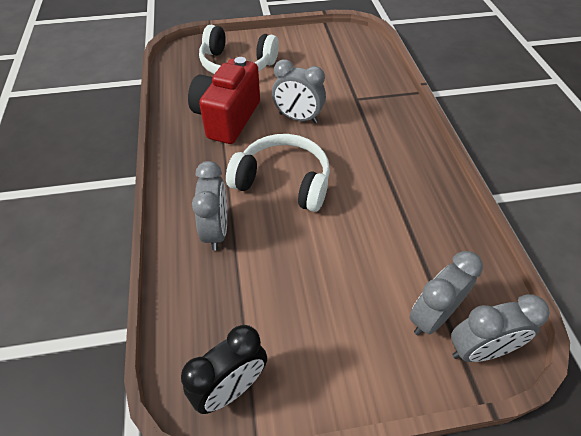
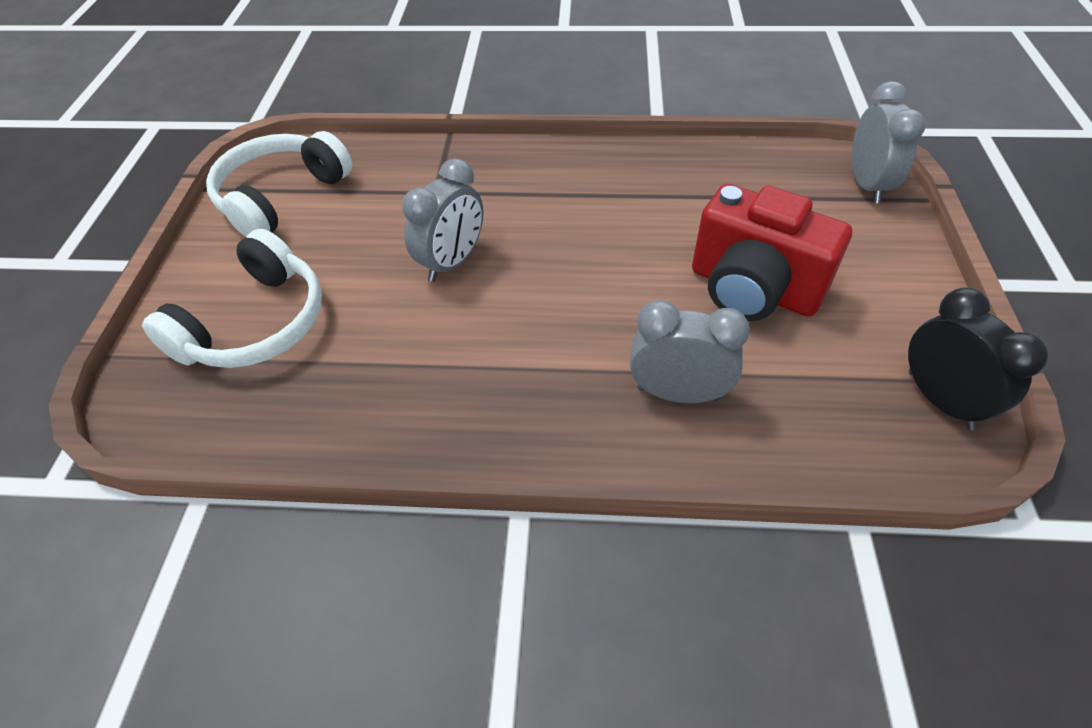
camera: 75 degrees left, 0 degrees up
(227, 118) = (411, 354): red camera -> red camera (752, 289)
(283, 181) = (591, 300): white headphones -> white headphones (281, 197)
(432, 316) = (827, 207): grey clock -> none

